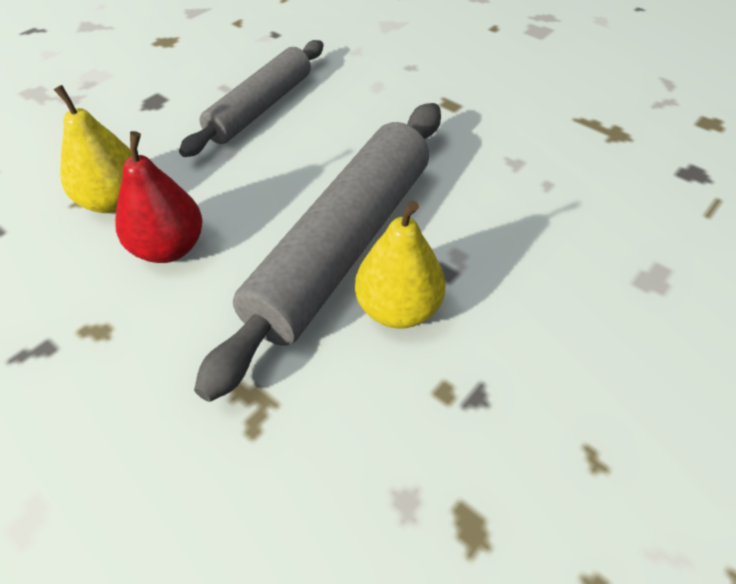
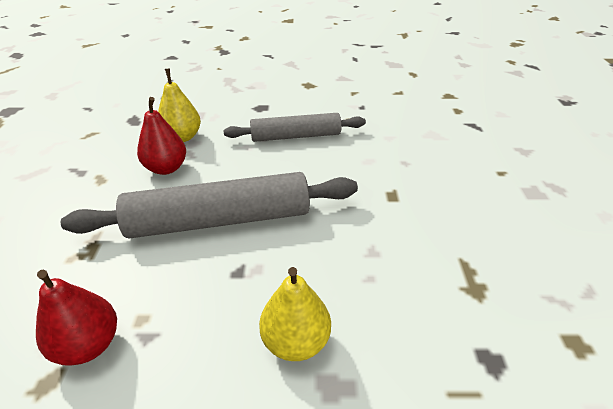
camera: 50 degrees right, 10 degrees down
(398, 309) = (190, 266): yellow pear -> yellow pear (295, 341)
(443, 461) = (88, 345): none -> red pear

